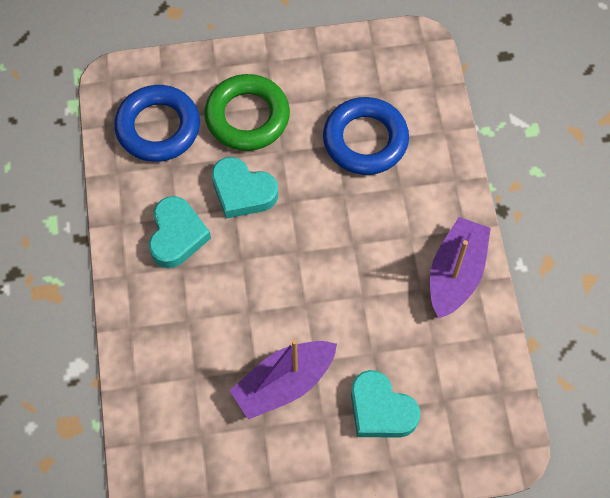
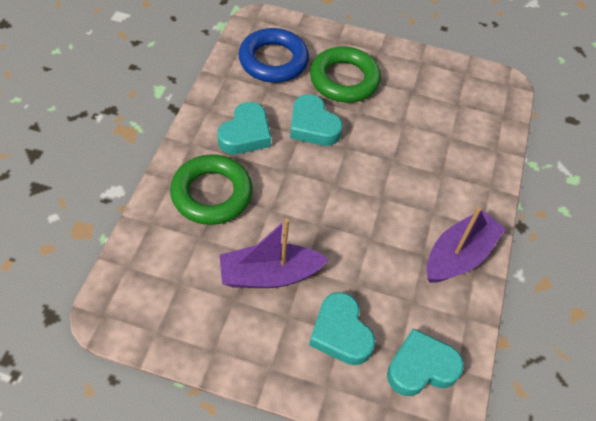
camera: 20 degrees right, 10 degrees down
(180, 323) = (212, 194): none -> green ring
(365, 140) = (429, 130): blue ring -> none
(469, 407) = (421, 367): none -> turquoise heart

